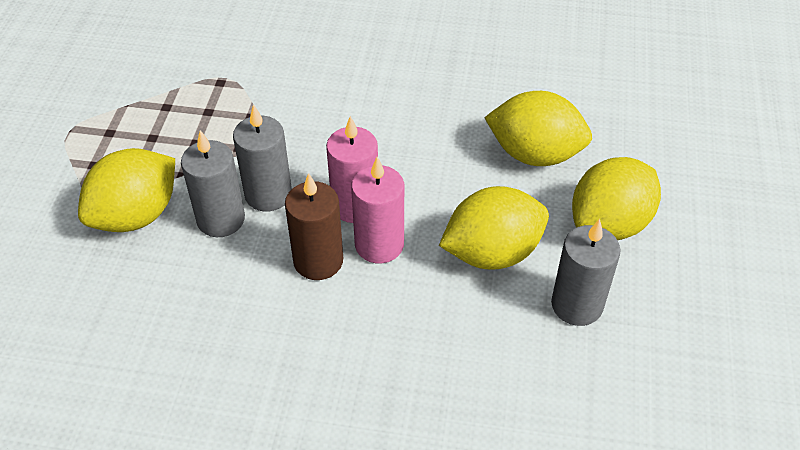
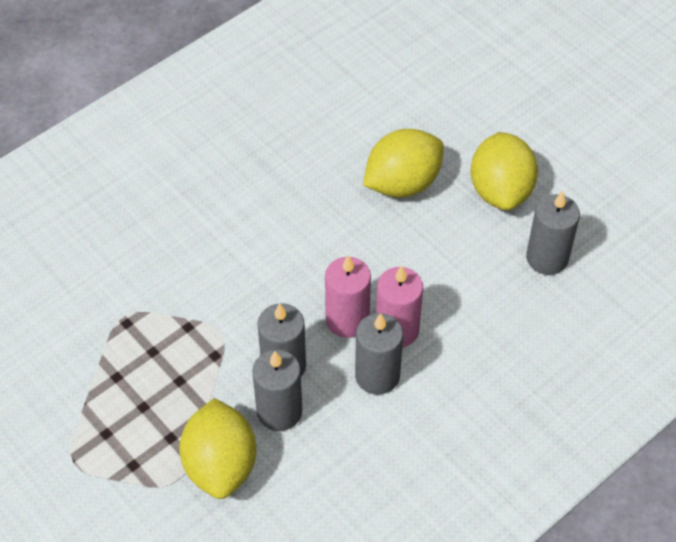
camera: 50 degrees left, 5 degrees up
(318, 261) = (377, 376): brown candle -> grey candle
(492, 253) = (464, 271): yellow lemon -> none

